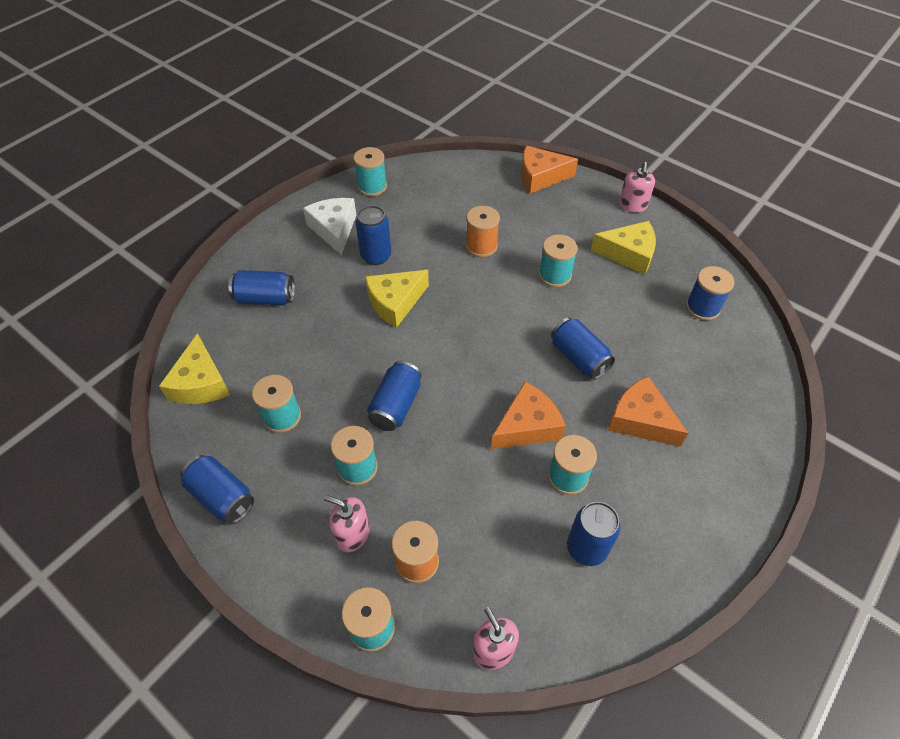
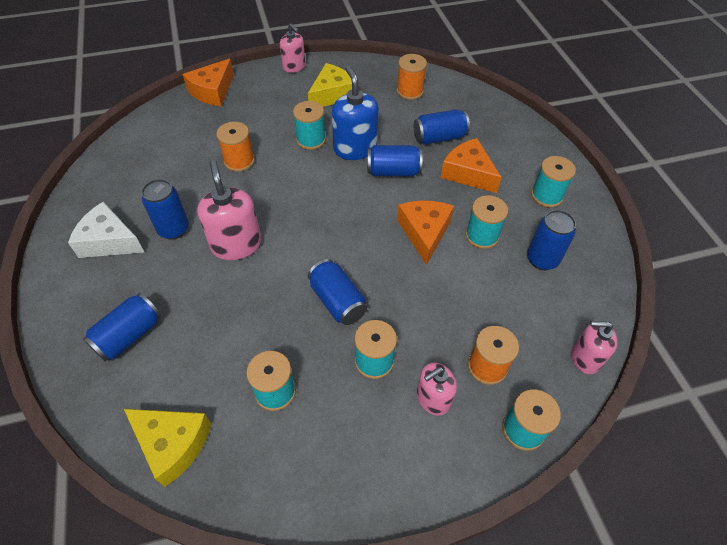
camera: 55 degrees left, 0 degrees up
(222, 497) = (319, 488): blue can -> blue can (439, 137)
(372, 186) = (93, 189): turquoise spool -> turquoise spool (546, 196)
(395, 302) = (236, 244): yellow cheese -> pink soap dispenser
(578, 312) = (355, 148): none -> blue soap dispenser
(640, 420) = (468, 173): orange cheese -> orange cheese turned 60 degrees clockwise
(702, 307) = (410, 91): blue spool -> orange spool

